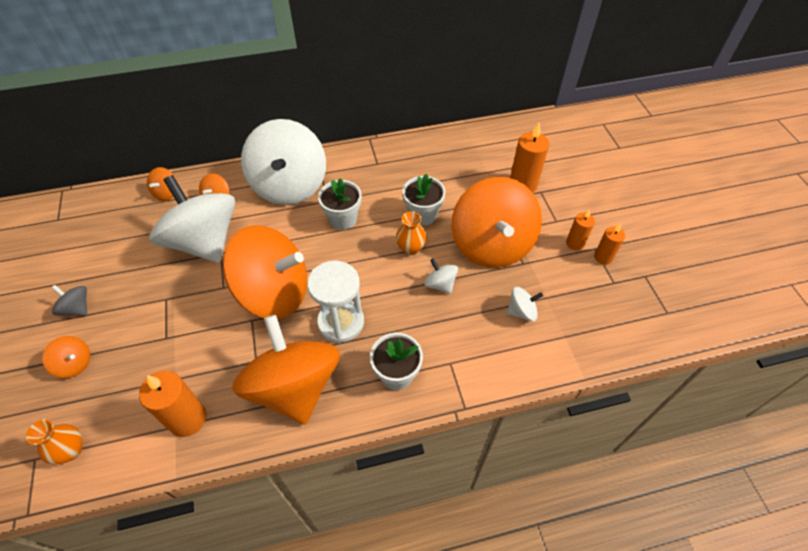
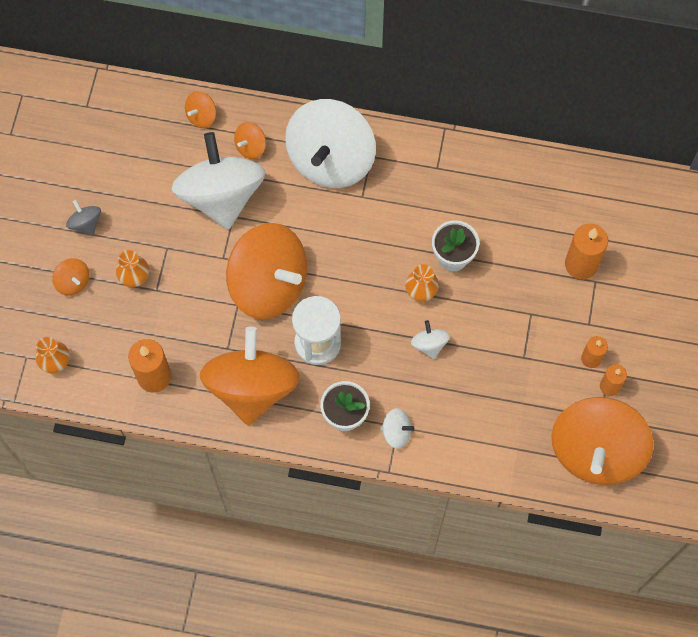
camera: 25 degrees right, 15 degrees up
(140, 335) = (135, 277): none -> orange vase
(343, 219) = (368, 227): white flower pot -> none
(491, 245) = (504, 323): orange spinning top -> orange spinning top (596, 451)
(521, 311) = (491, 407): white spinning top -> white spinning top (396, 432)

